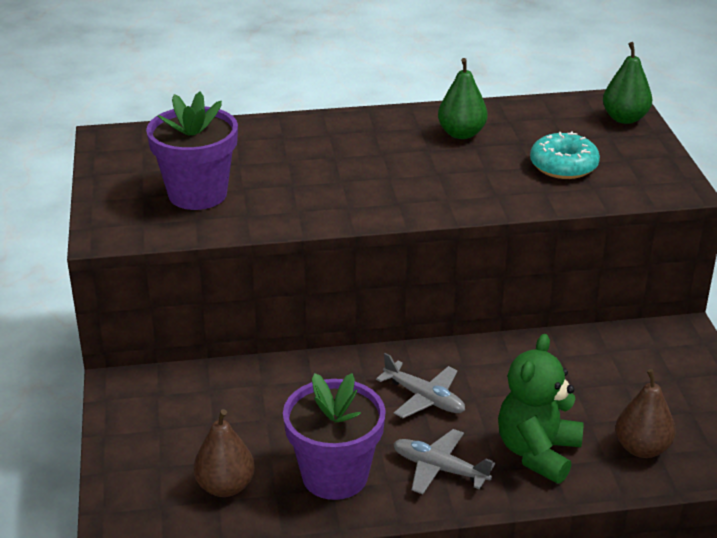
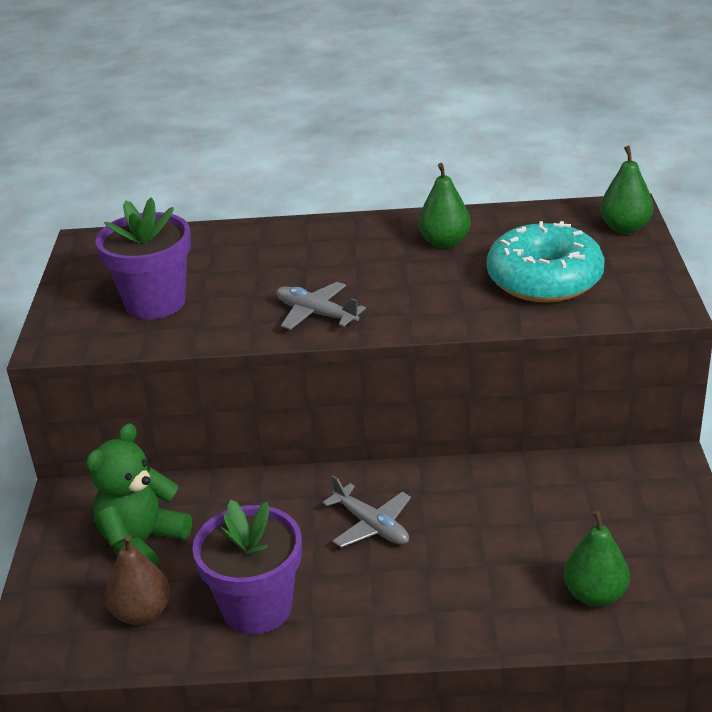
camera: 10 degrees right, 0 degrees up
(439, 469) = (369, 606): grey plane -> grey plane (316, 314)
(537, 452) = (478, 593): green teddy bear -> green teddy bear (142, 542)
(563, 166) = (544, 279): turquoise donut -> turquoise donut, size x1.57
(642, 448) = (595, 594): brown pear -> green pear

